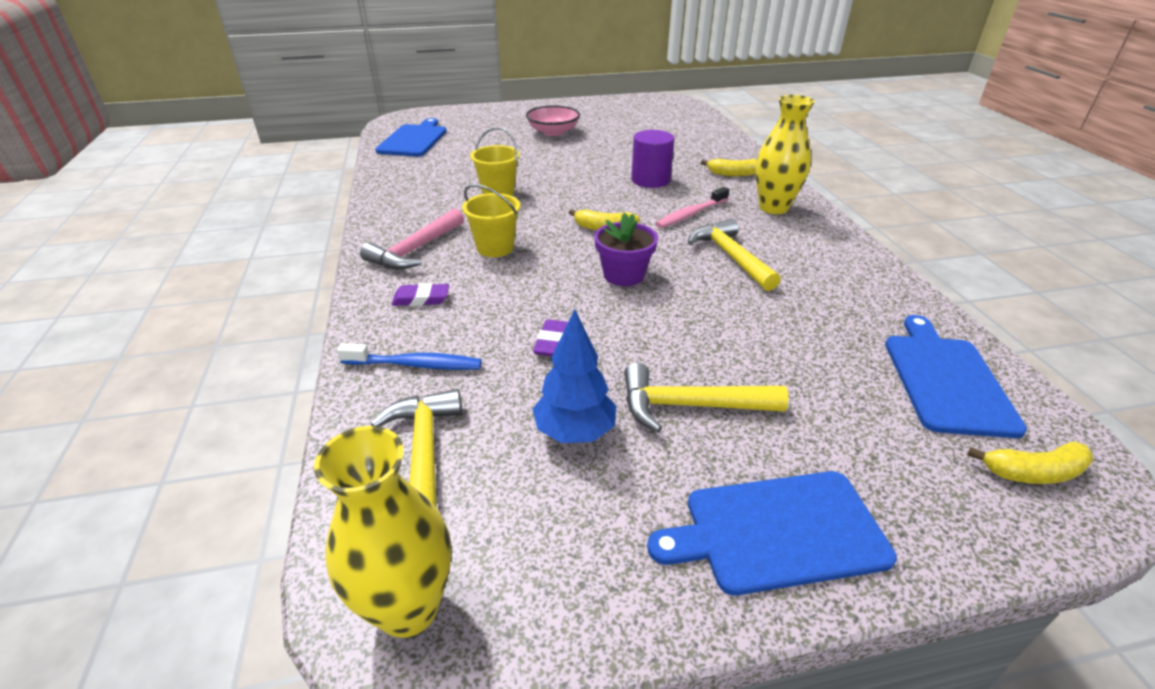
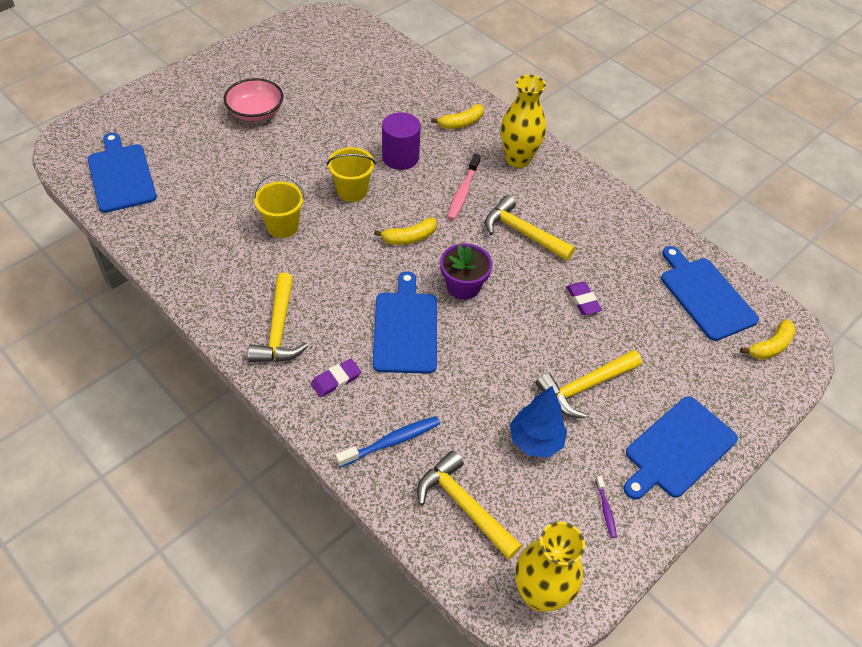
camera: 35 degrees left, 15 degrees up
(415, 250) = (278, 329): pink hammer -> yellow hammer
(495, 248) = (342, 298): yellow bucket -> yellow bucket (352, 191)
(530, 286) = (406, 328): none -> blue cutting board
(553, 342) = (465, 375): purple eraser -> purple eraser (583, 300)
(600, 553) = (605, 510): none -> purple toothbrush

